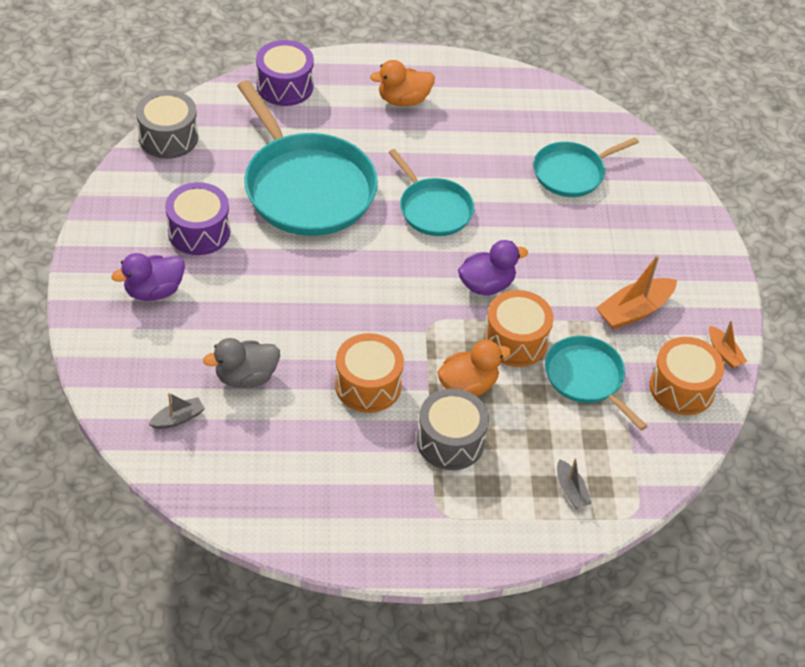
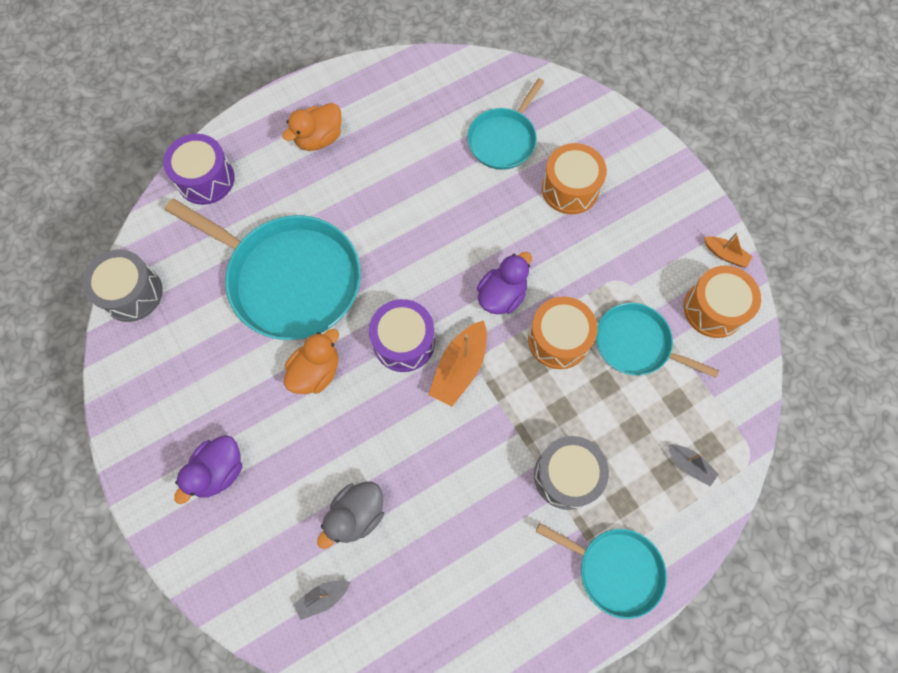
camera: 25 degrees left, 20 degrees up
(178, 418) = (323, 597): grey boat -> grey boat turned 150 degrees counterclockwise
(199, 231) = (221, 382): purple drum -> purple drum (404, 342)
(368, 385) = (465, 459): orange drum -> orange drum (570, 188)
(433, 209) = (412, 241): turquoise pan -> turquoise pan (615, 569)
(468, 385) = (547, 409): orange duck -> orange duck (316, 371)
(634, 311) = (633, 253): orange boat -> orange boat (460, 368)

